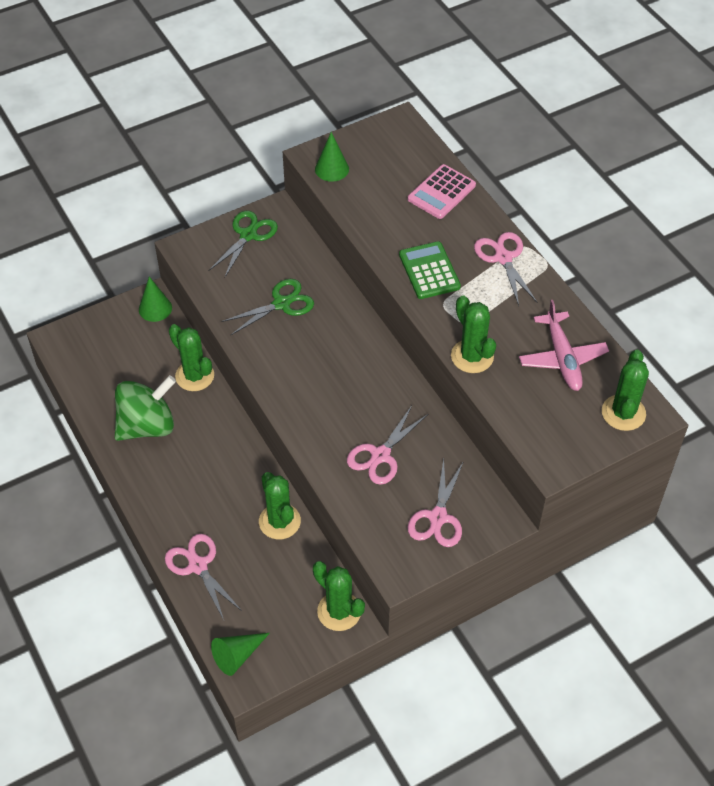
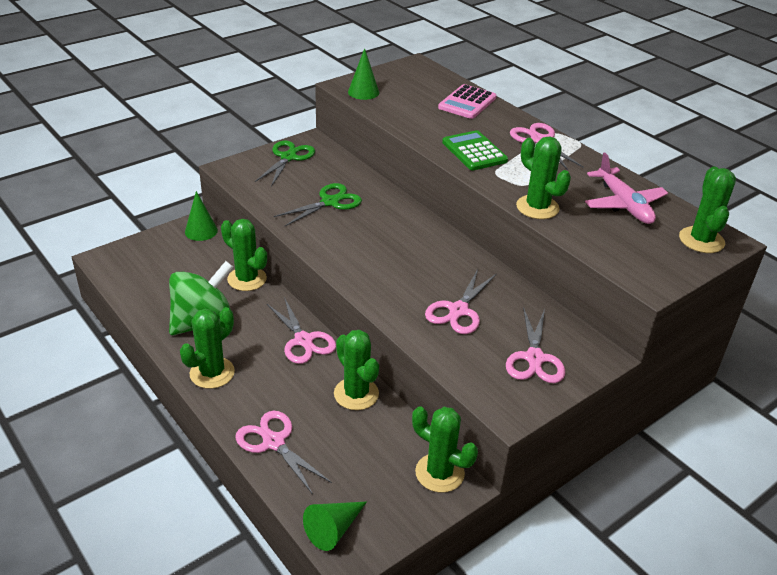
camera: 10 degrees left, 15 degrees down
(151, 486) = (212, 373): none -> green cactus
(240, 456) = (303, 340): none -> pink scissors

